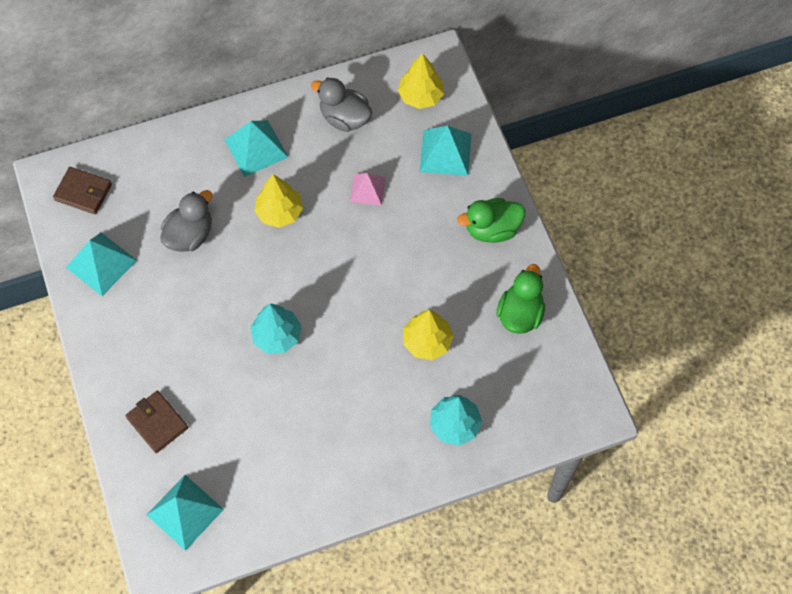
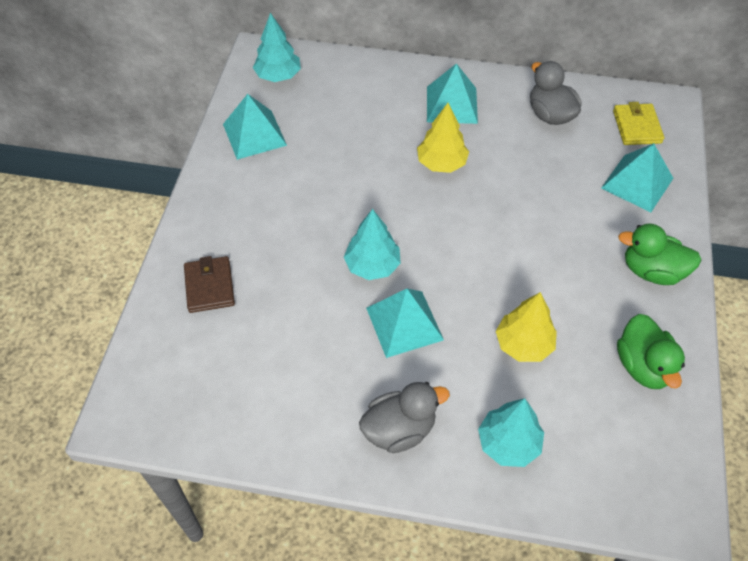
camera: 30 degrees right, 10 degrees down
(83, 192) = (278, 76): brown wallet -> turquoise tree
(185, 512) = (177, 381): turquoise pyramid -> turquoise pyramid (404, 324)
(190, 235) = (347, 146): grey duck -> grey duck (399, 429)
(367, 189) = (539, 181): pink pyramid -> none
(421, 96) = (637, 127): yellow tree -> yellow wallet
(520, 313) = (643, 366): green duck -> green duck turned 120 degrees clockwise

